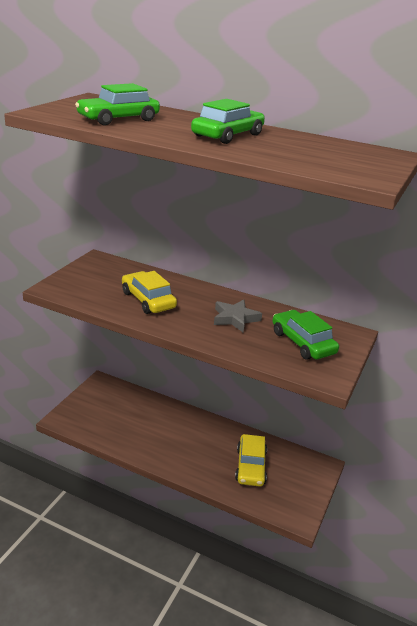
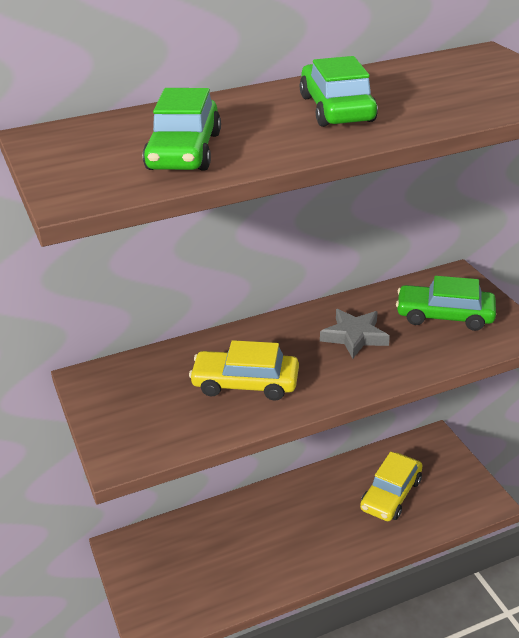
camera: 45 degrees left, 5 degrees up
(250, 466) = (391, 494): yellow car -> yellow car turned 75 degrees clockwise

